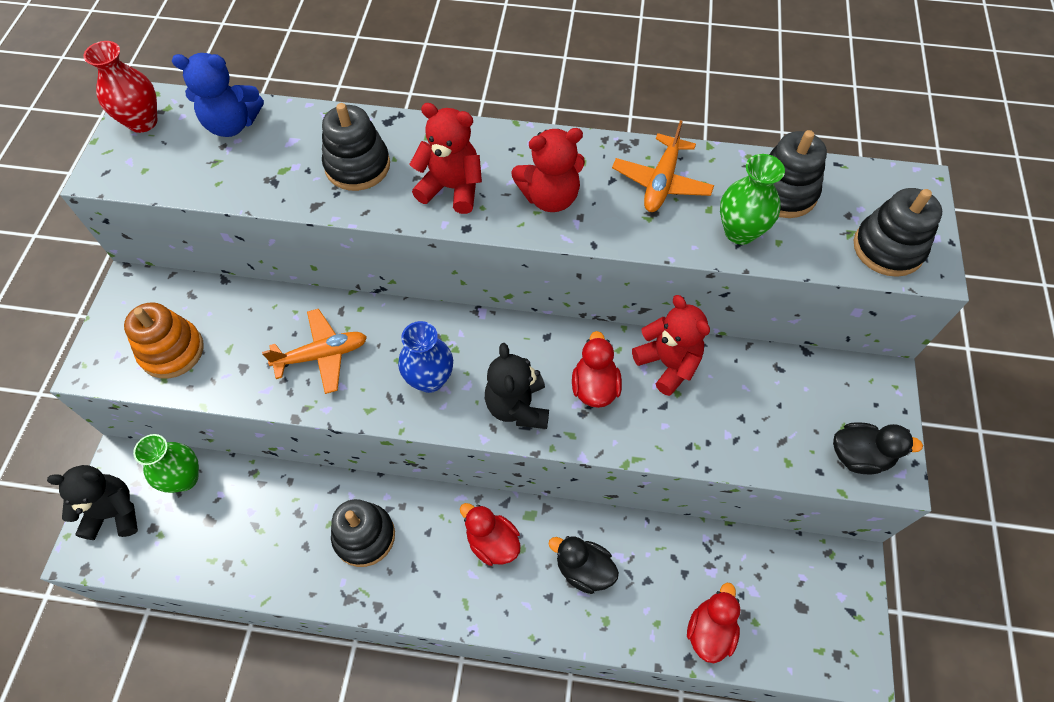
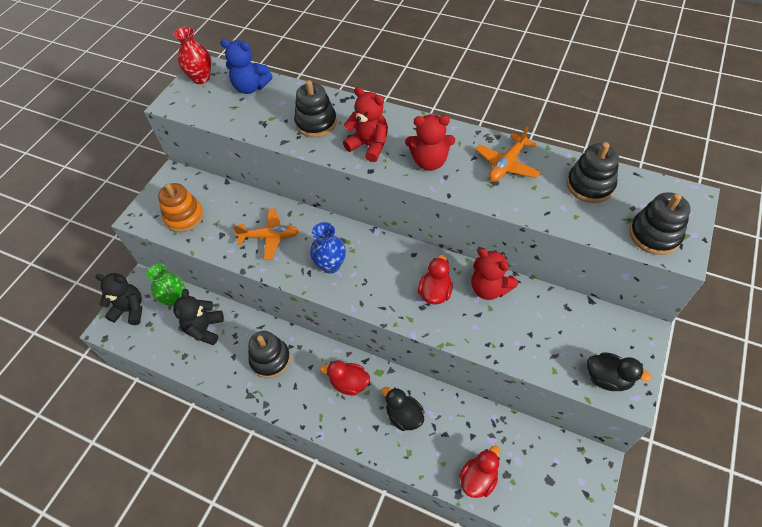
camera: 20 degrees right, 5 degrees down
(492, 542) = (349, 383): red duck -> red duck turned 45 degrees counterclockwise
(517, 406) = (381, 294): black teddy bear -> black teddy bear (205, 329)
(668, 364) = (489, 288): red teddy bear -> red teddy bear turned 150 degrees clockwise
(740, 232) = (550, 205): green vase -> none

